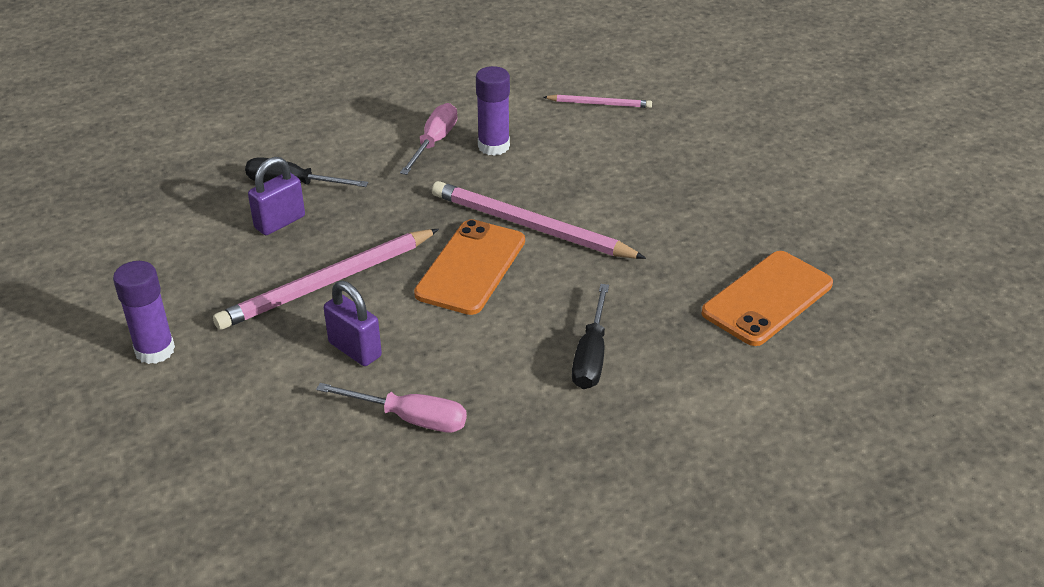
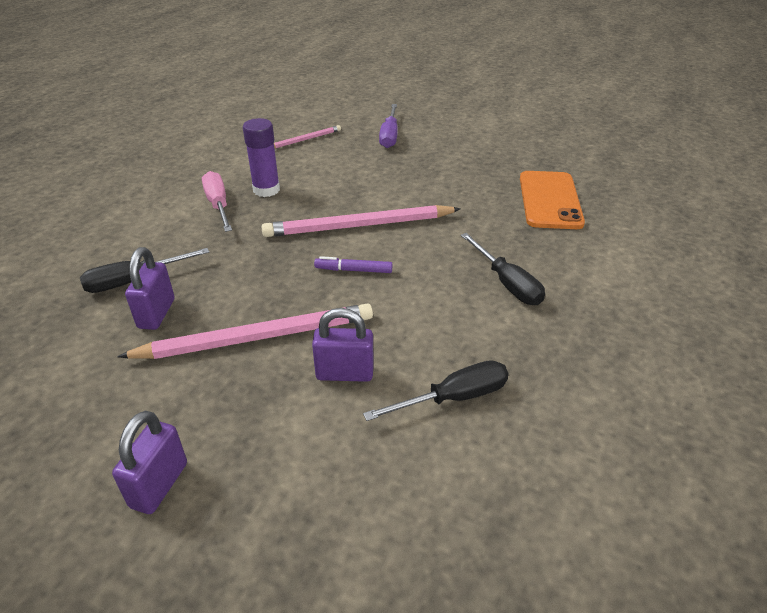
camera: 40 degrees left, 0 degrees up
(155, 350) = (159, 485): purple glue stick -> purple padlock
(327, 283) = (257, 337): pink pencil -> pink pencil turned 120 degrees counterclockwise
(409, 418) = (453, 398): pink screwdriver -> black screwdriver
(471, 267) = (353, 270): orange phone -> purple marker
(696, 138) = (389, 136): none -> purple screwdriver

